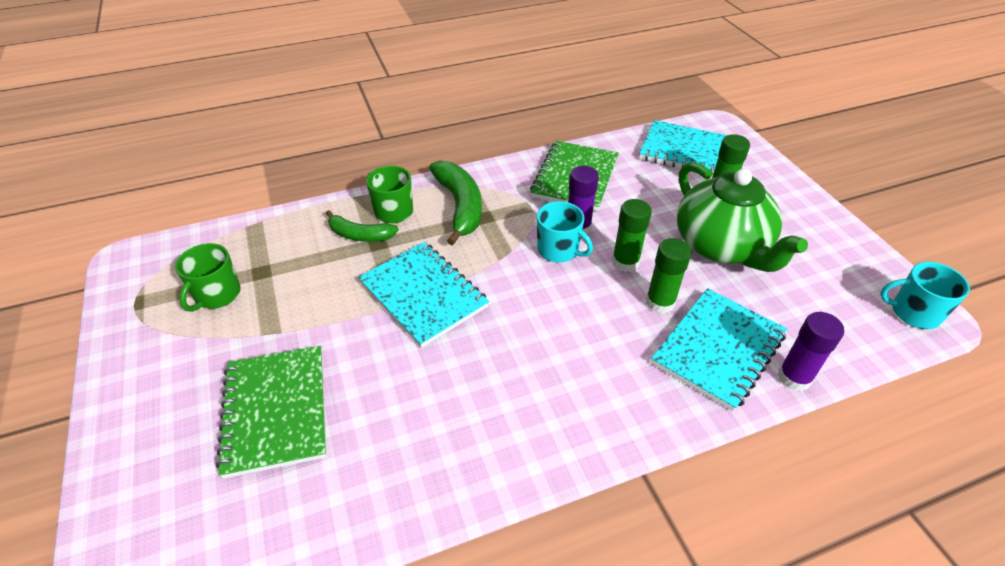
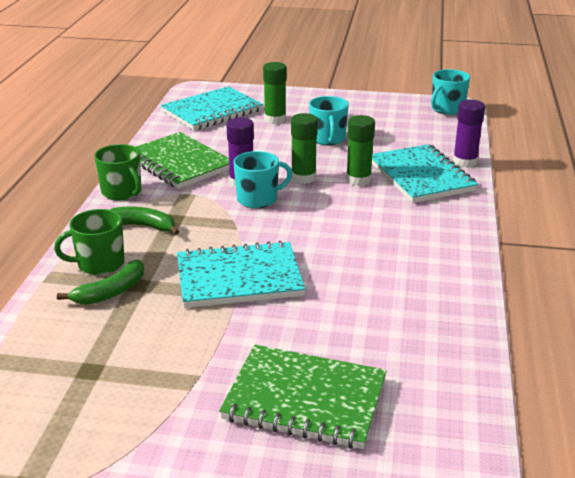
camera: 60 degrees left, 15 degrees down
(217, 295) = (91, 411): green mug -> green mug (122, 192)
(460, 206) = (142, 226): green banana -> green banana, size x0.62
(721, 246) = (328, 139): green teapot -> turquoise mug

